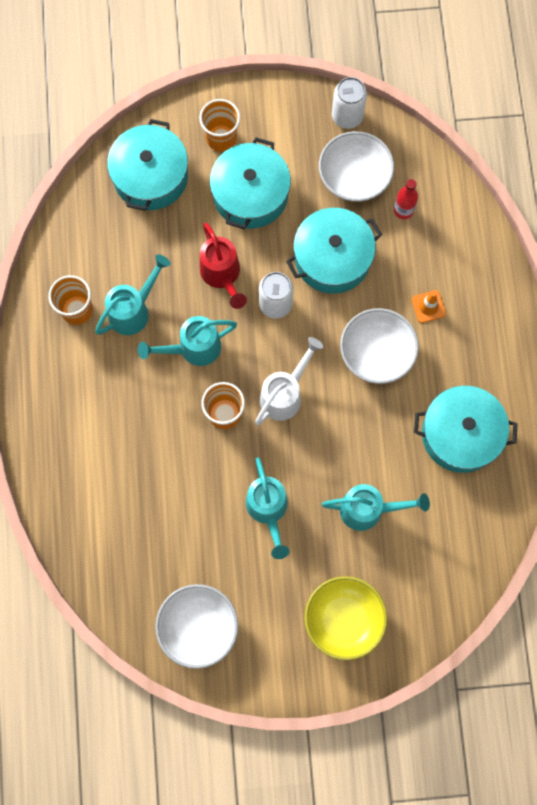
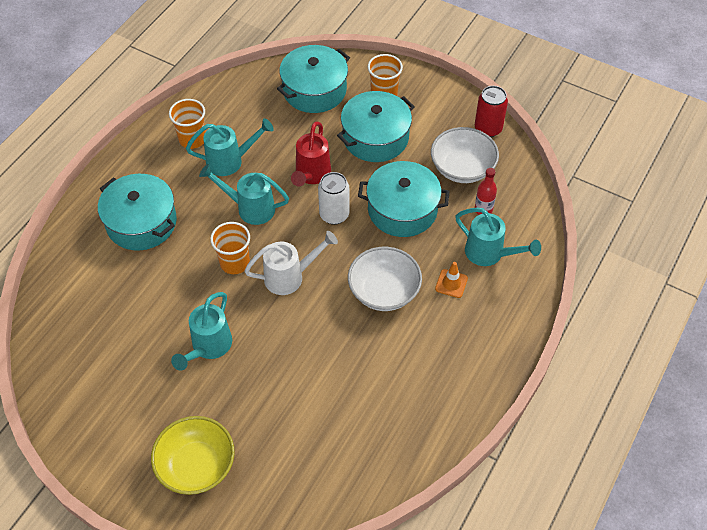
camera: 35 degrees right, 20 degrees down
(198, 627) = (84, 395): white bowl -> none
(347, 116) = (488, 129): white can -> red can
(368, 510) = (284, 397): turquoise watering can -> turquoise watering can (489, 254)
(460, 434) = (405, 389): turquoise pot -> turquoise pot (141, 222)

